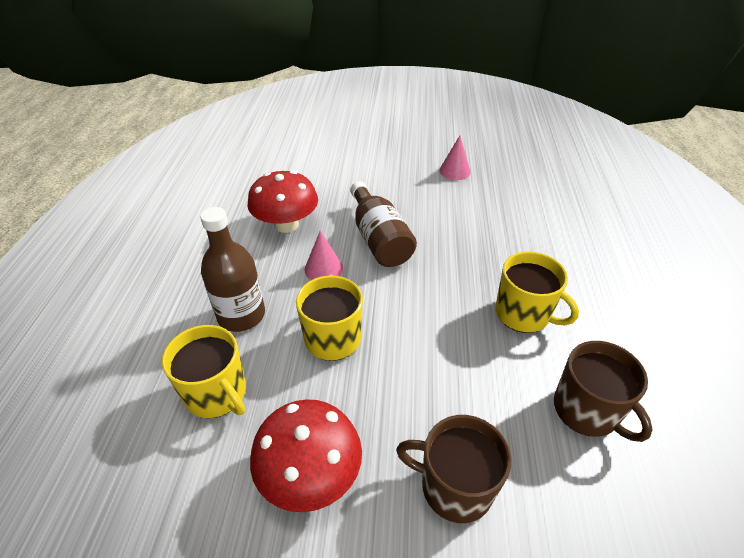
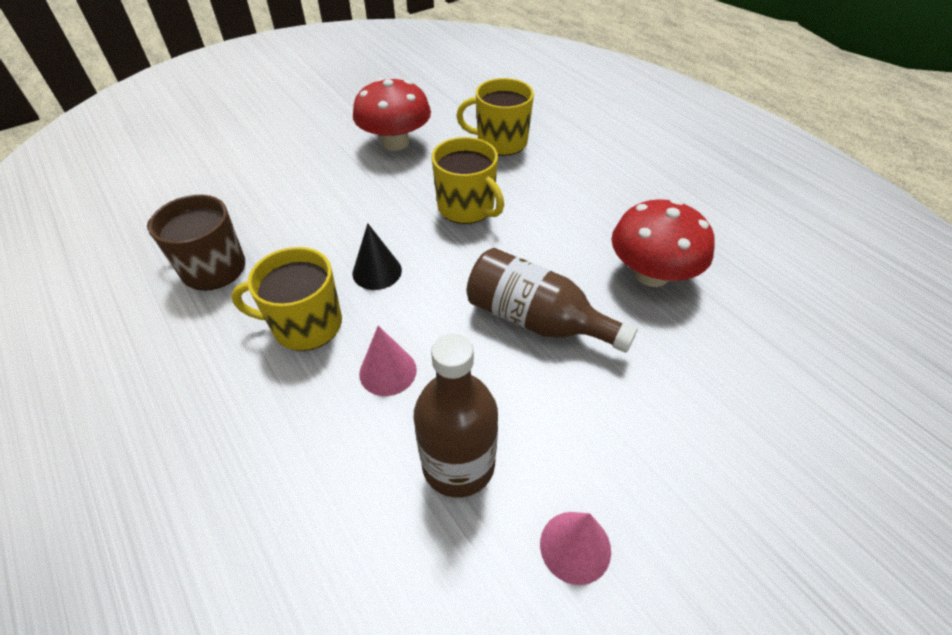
camera: 140 degrees right, 5 degrees up
(241, 315) = (556, 183): brown bottle -> brown bottle (458, 464)
(323, 268) = (547, 253): pink cone -> pink cone (388, 371)
(449, 324) = (377, 271): none -> black cone
(454, 486) = (300, 179): brown mug -> none

